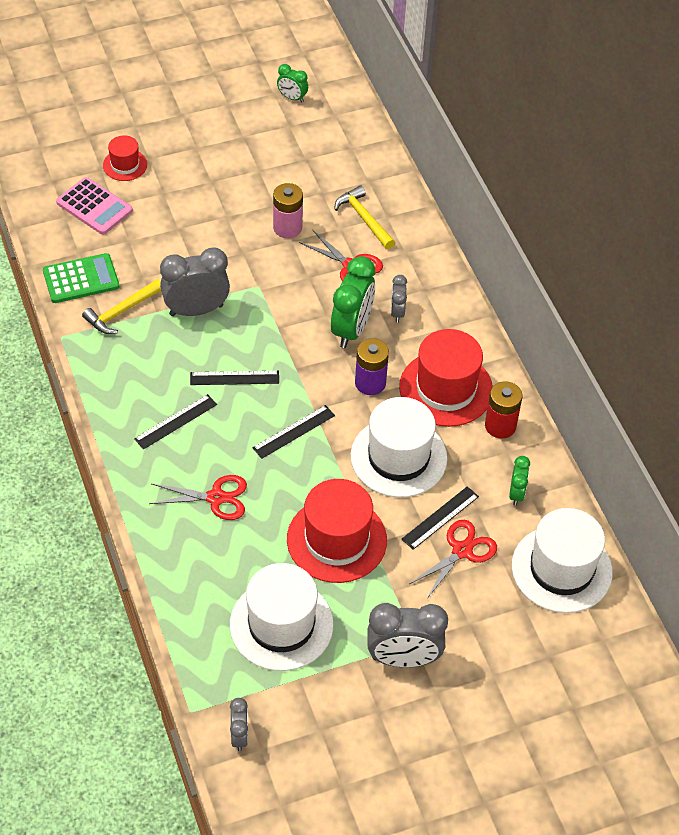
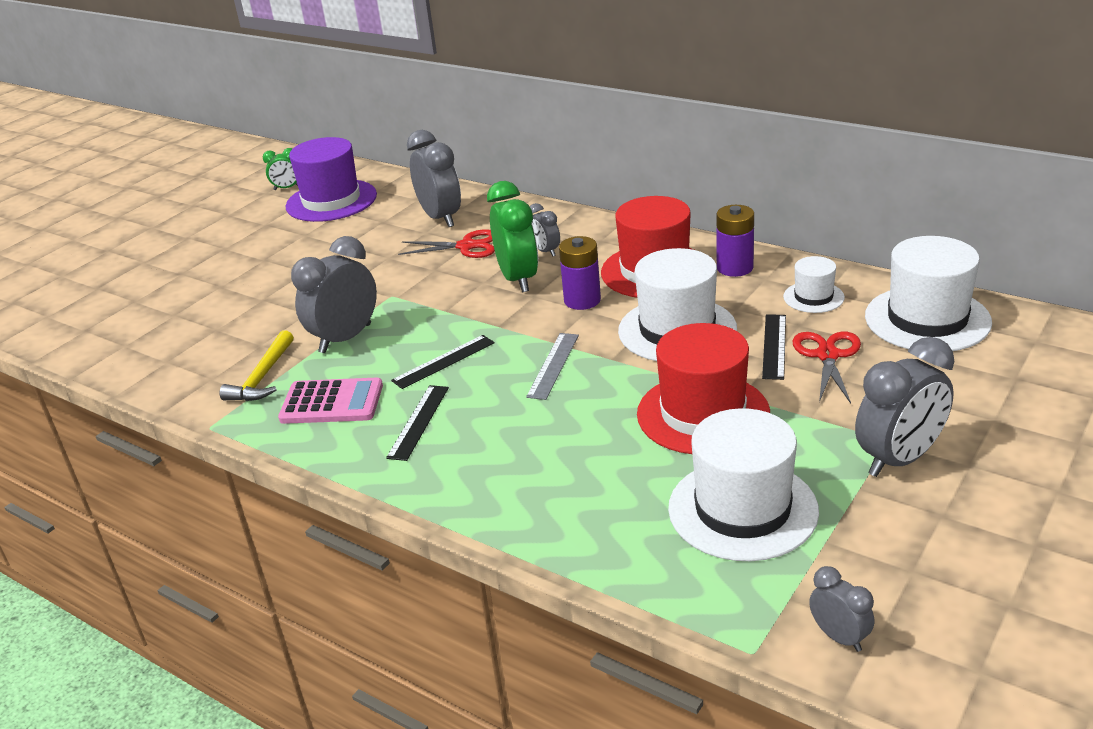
camera: 30 degrees left, 20 degrees down
(81, 279) = (189, 377): green calculator -> none
(94, 207) = (152, 325): pink calculator -> pink calculator (332, 402)
(125, 165) = (158, 287): red hat -> none
(216, 498) = (536, 453): red scissors -> none
(287, 228) = (375, 252): pink battery -> none
(294, 431) = (553, 365): black ruler -> grey ruler
(309, 139) = (331, 201): none -> purple hat
(364, 218) = (440, 218): yellow hammer -> grey clock
(500, 426) = (735, 268): red battery -> purple battery
(516, 493) = (813, 297): green clock -> white hat

